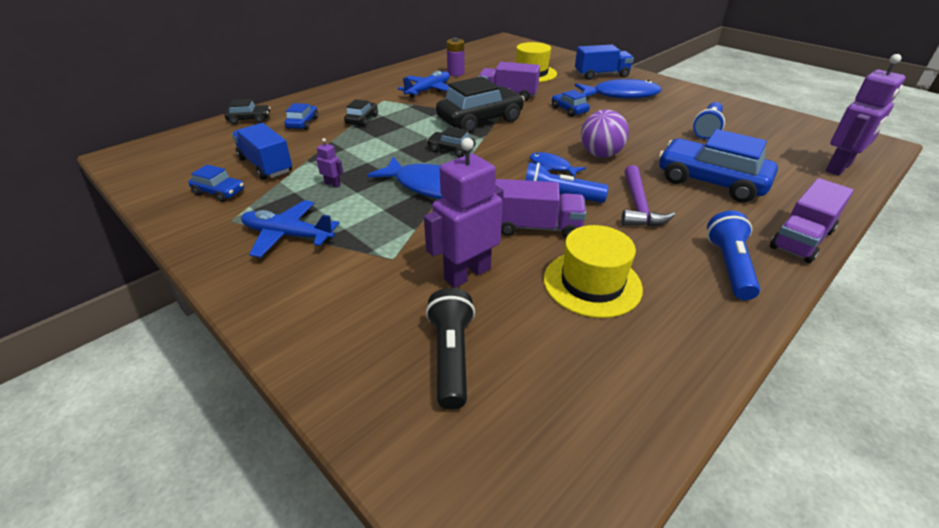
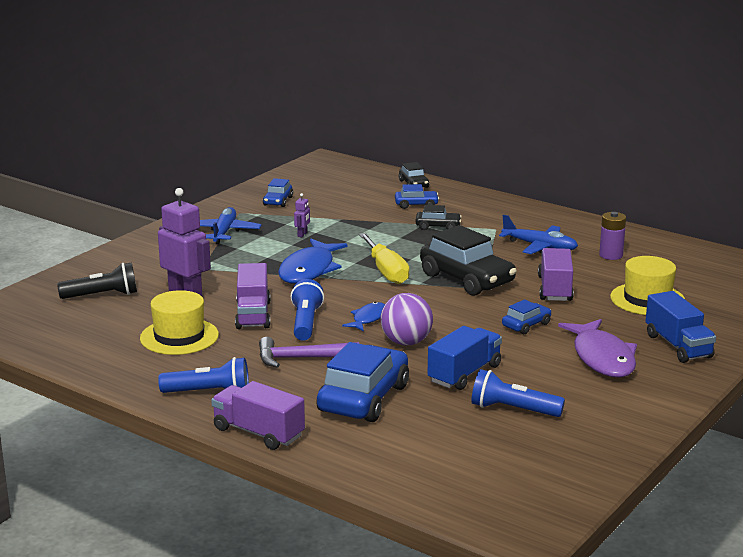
camera: 80 degrees right, 15 degrees down
(265, 165) = (326, 207): blue truck -> blue truck (464, 374)
(451, 150) = (386, 271): black car -> yellow screwdriver
(621, 95) = (602, 358): blue fish -> purple fish
(839, 168) = (430, 485): purple robot -> none

